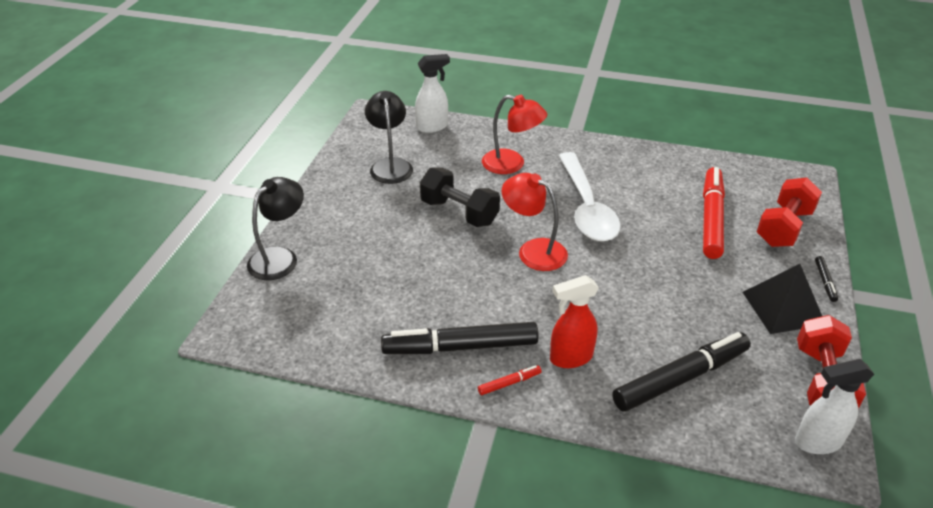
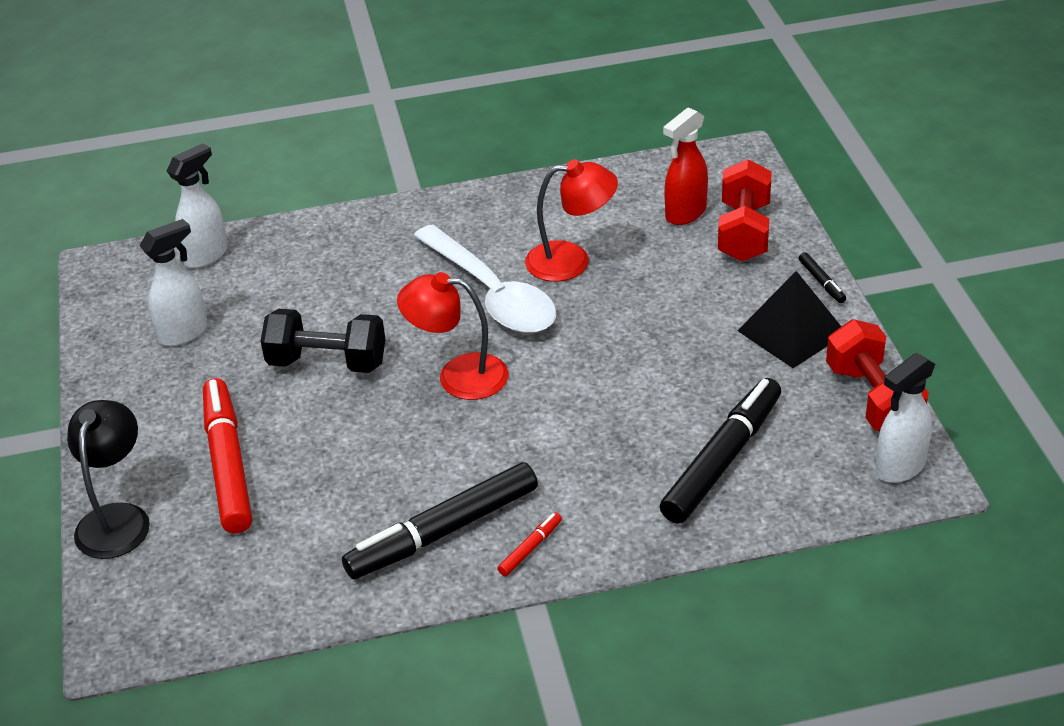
camera: 25 degrees left, 0 degrees up
(390, 165) = (184, 333): black lamp -> white spray bottle
(511, 164) = (356, 270): red lamp -> red lamp (571, 261)
(570, 358) = (584, 489): red spray bottle -> red spray bottle (685, 214)
(711, 218) = (653, 252): red marker -> red marker (228, 464)

